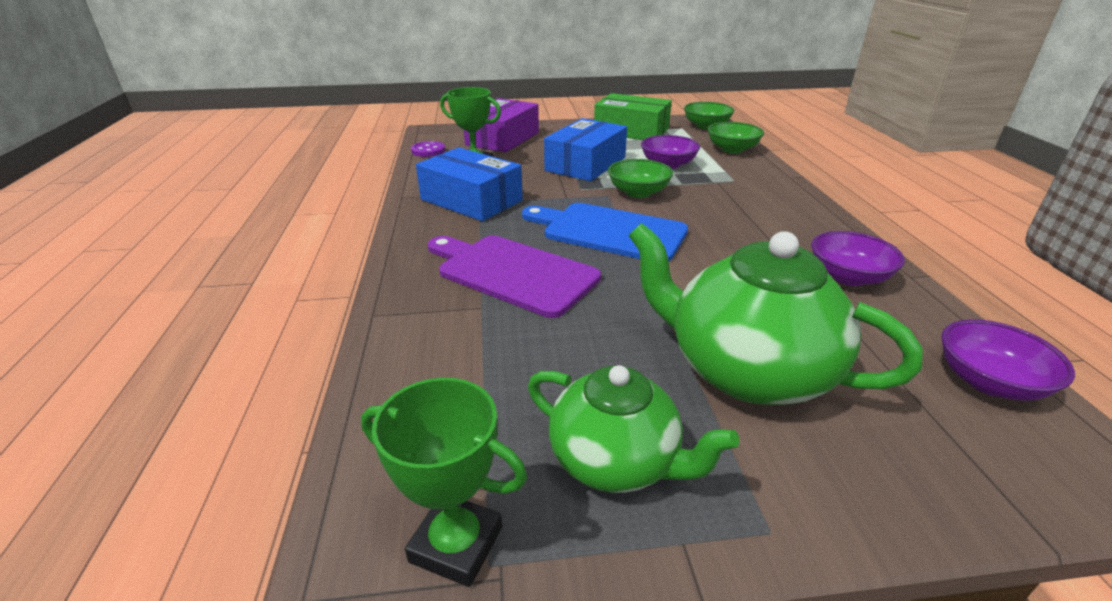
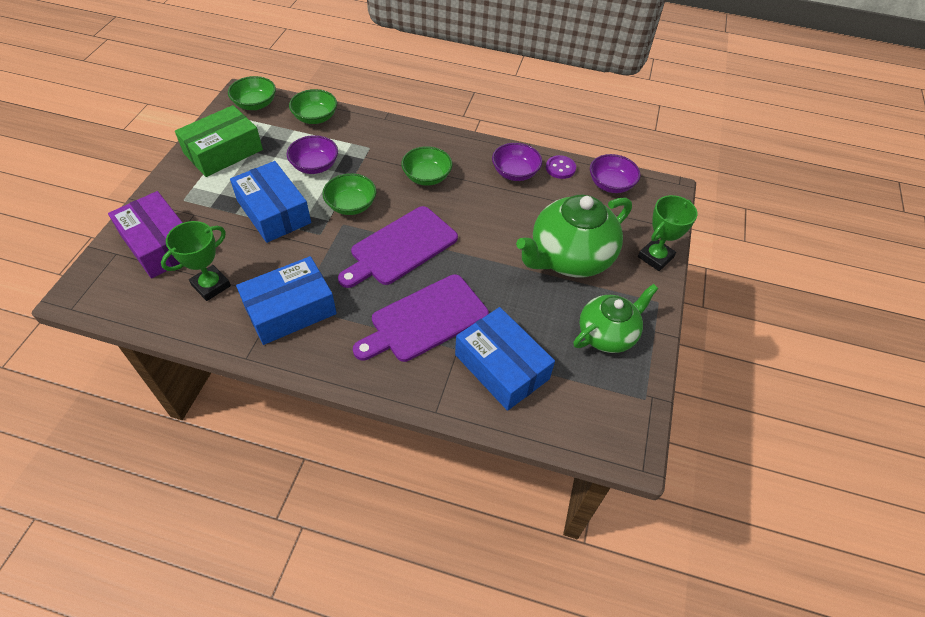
camera: 70 degrees left, 20 degrees up
(428, 151) = (140, 312): purple button -> purple button (560, 168)
(456, 544) = (632, 408): green trophy -> green trophy (655, 257)
(471, 351) = (501, 367): none -> blue box
(609, 231) = (400, 247): blue cutting board -> purple cutting board
(740, 219) = (427, 177): none -> green bowl

